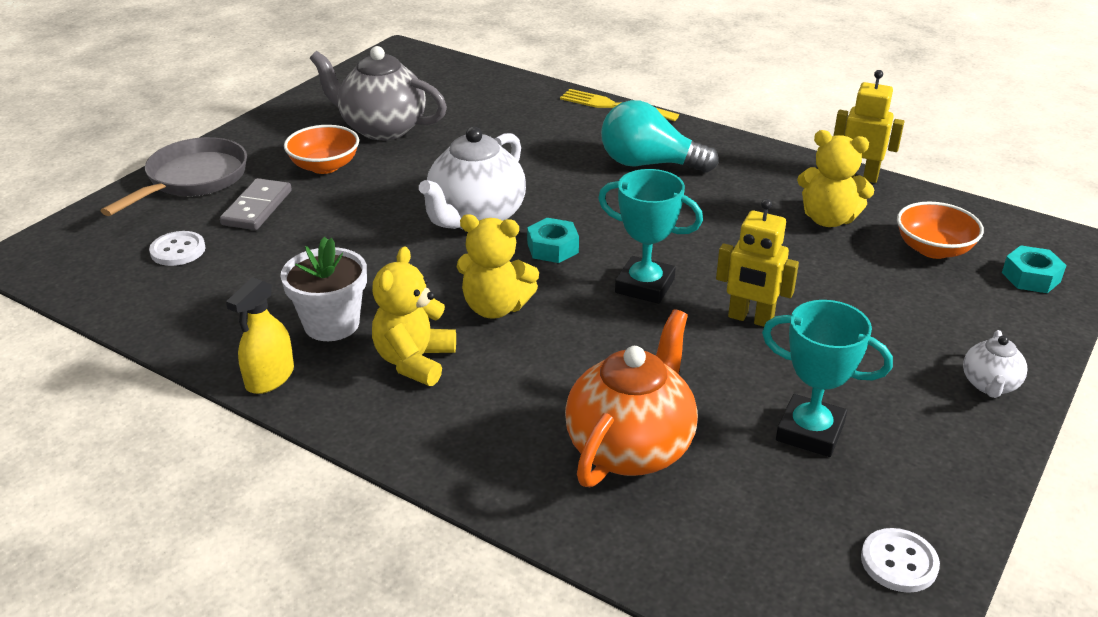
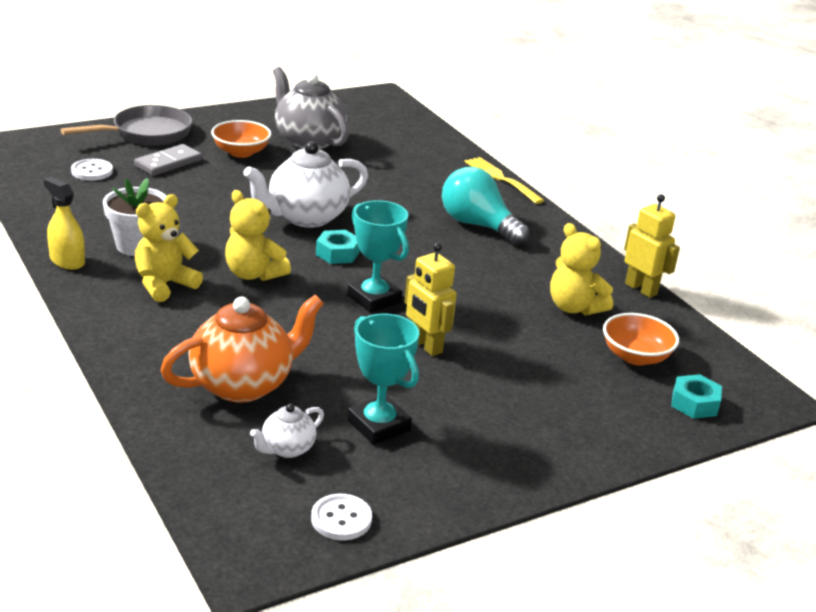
camera: 25 degrees right, 5 degrees down
(270, 378) = (67, 261): yellow spray bottle -> yellow spray bottle turned 75 degrees clockwise
(989, 385) = (556, 454): white teapot -> white teapot (287, 449)

